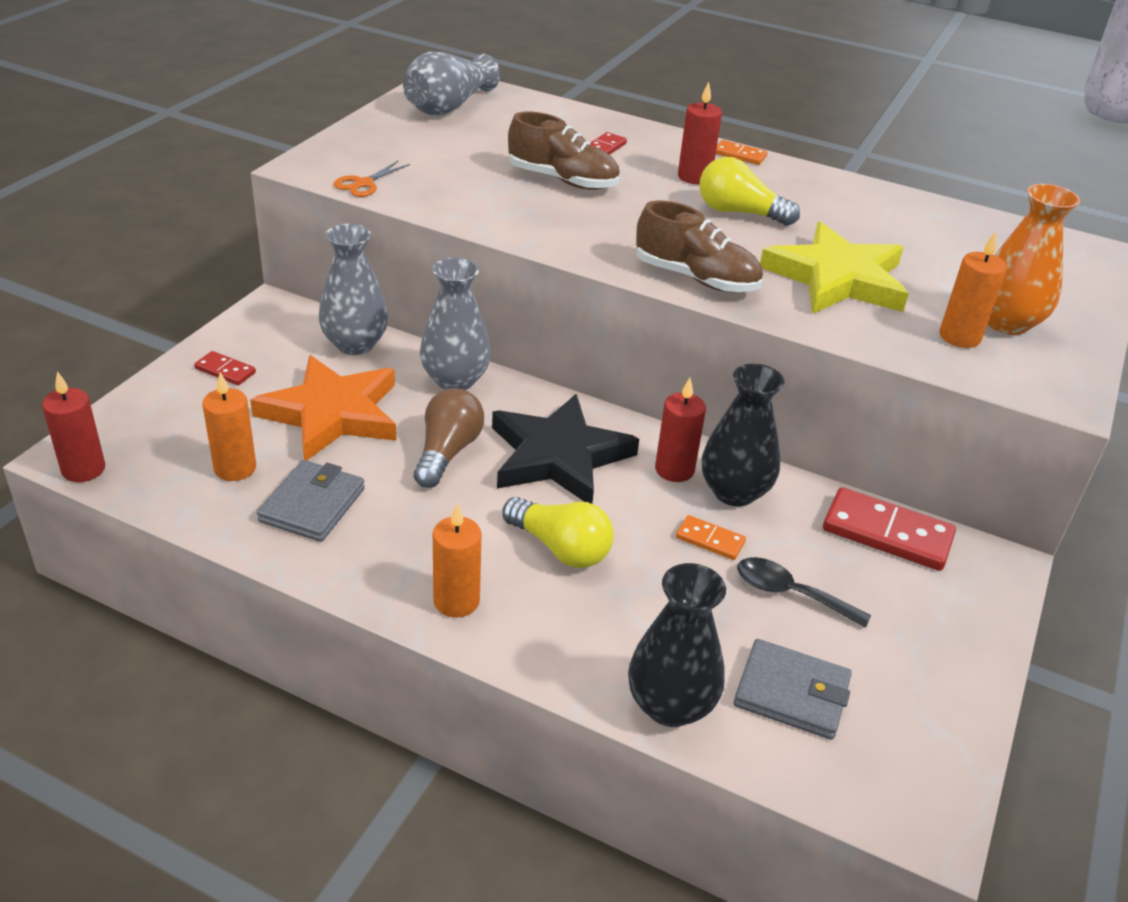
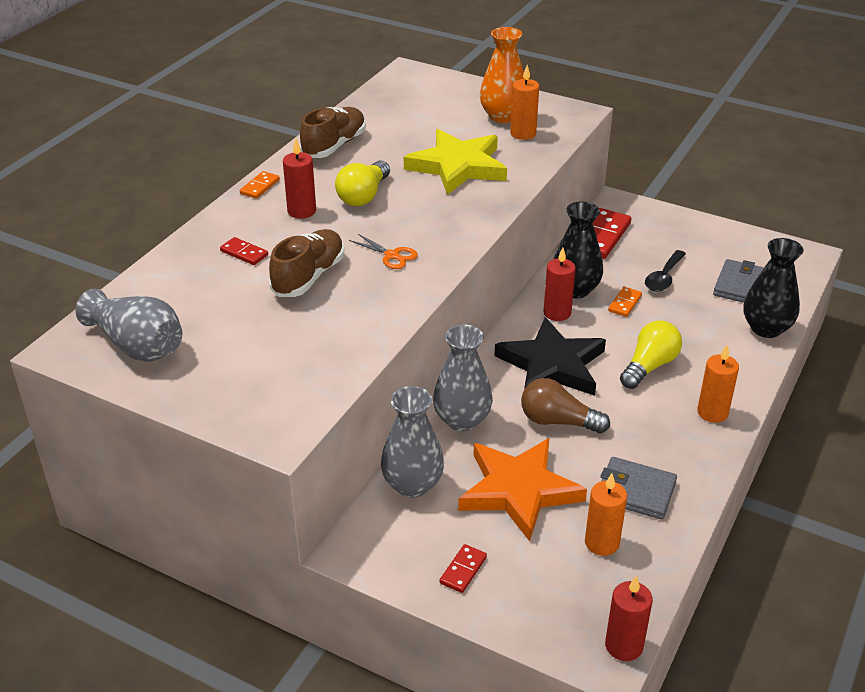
camera: 85 degrees left, 0 degrees up
(364, 184) = (318, 392): orange scissors -> orange scissors (392, 255)
(696, 278) = (467, 222): brown shoe -> brown shoe (334, 146)

